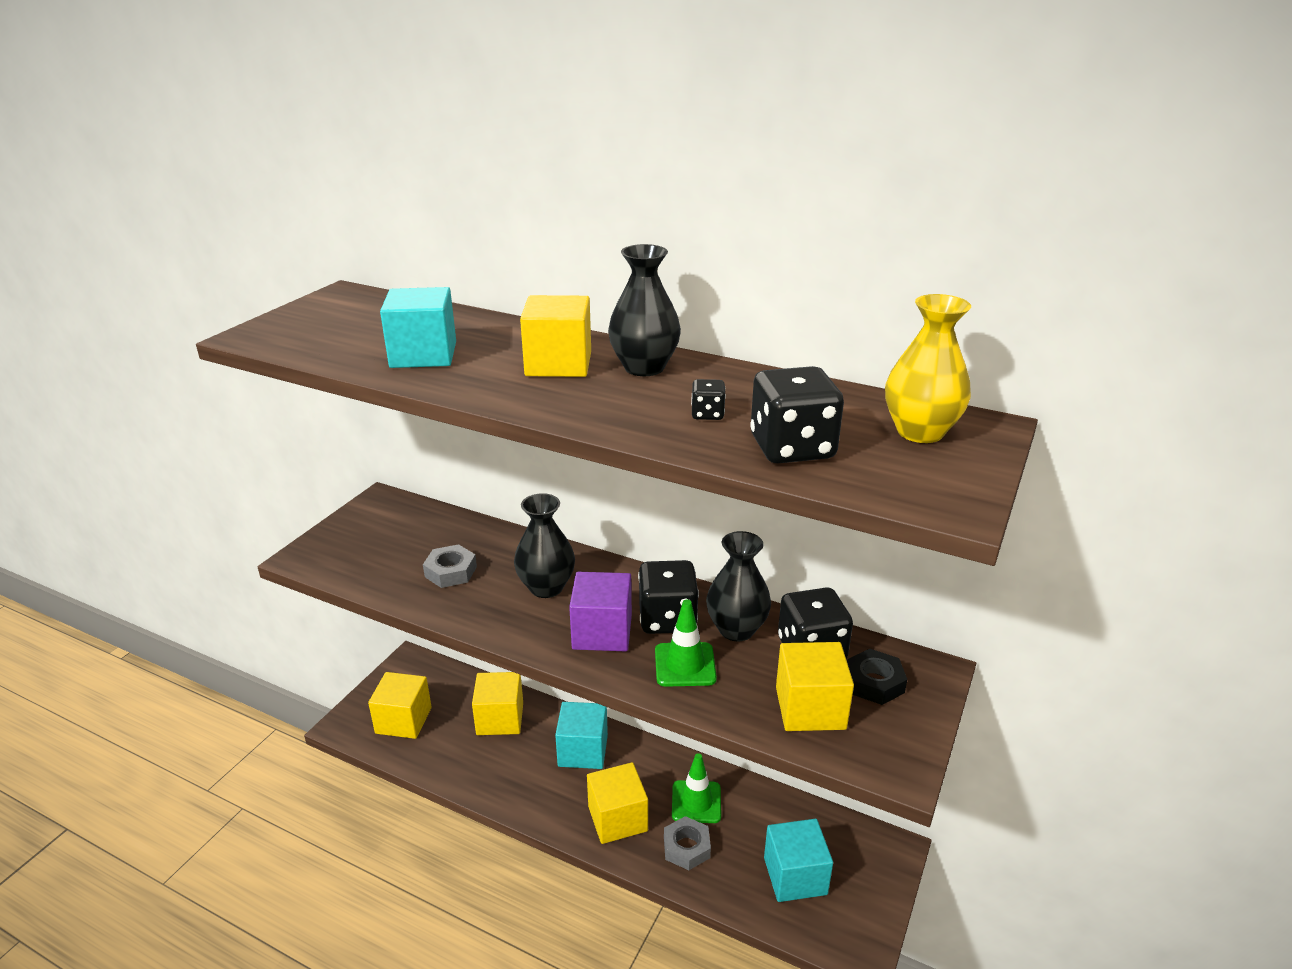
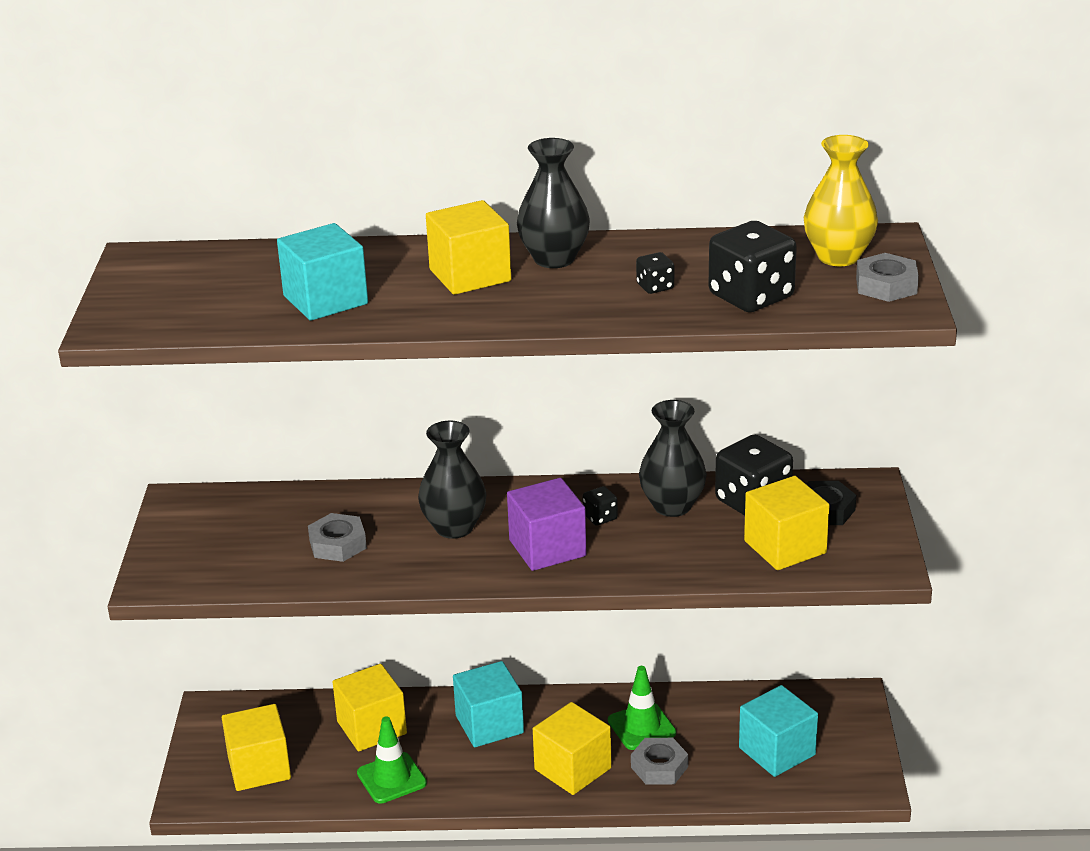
camera: 25 degrees left, 0 degrees up
(667, 619) = (600, 517): black dice -> black dice, size x0.47
(685, 665) = (649, 549): green traffic cone -> green traffic cone (391, 778)
(949, 474) = (886, 285): none -> grey nut

